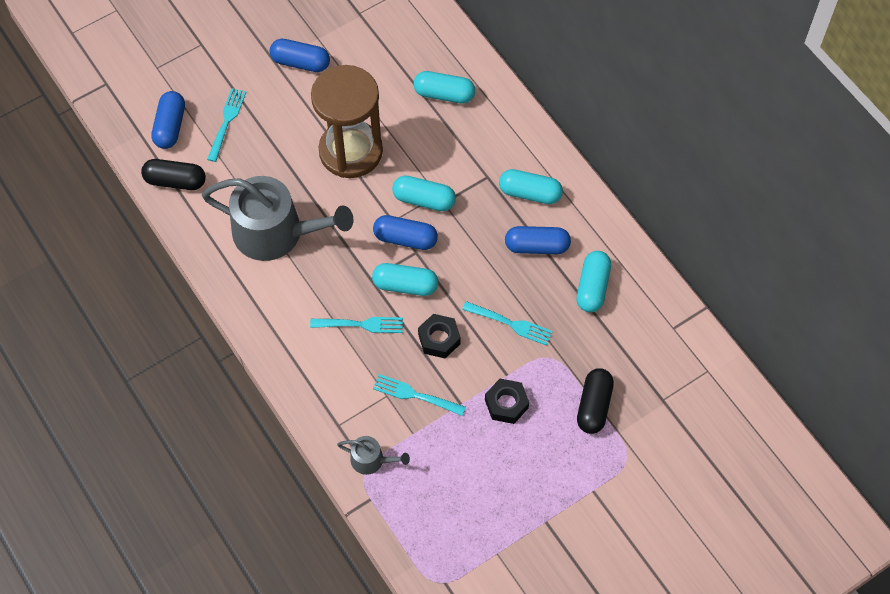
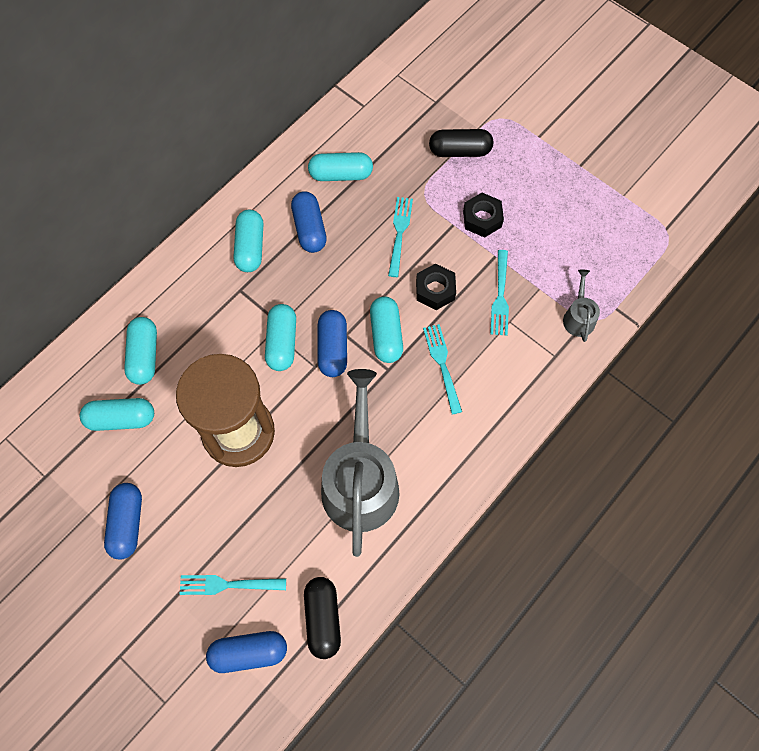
camera: 105 degrees left, 5 degrees up
(391, 70) = (121, 419): none -> turquoise capsule

